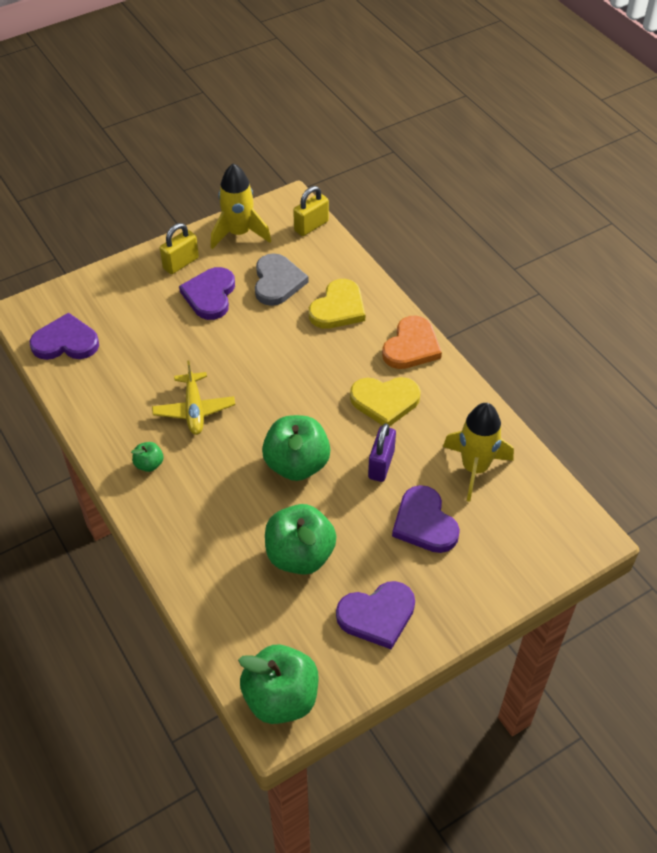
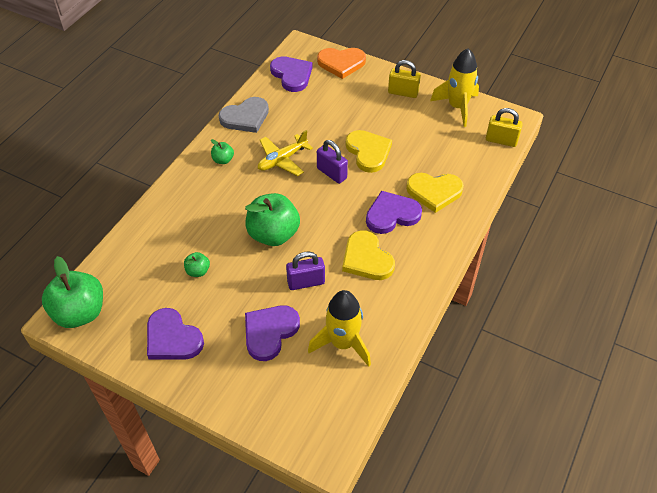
camera: 60 degrees right, 0 degrees up
(210, 295) = (387, 120): purple heart -> purple heart (392, 215)
(243, 332) = (368, 152): none -> yellow heart
(249, 376) = (331, 173): none -> purple padlock
(277, 282) = (430, 148): grey heart -> grey heart (245, 117)
(300, 555) = (198, 271): green apple -> green apple, size x0.46
(411, 346) = (433, 251): orange heart -> orange heart (341, 63)

